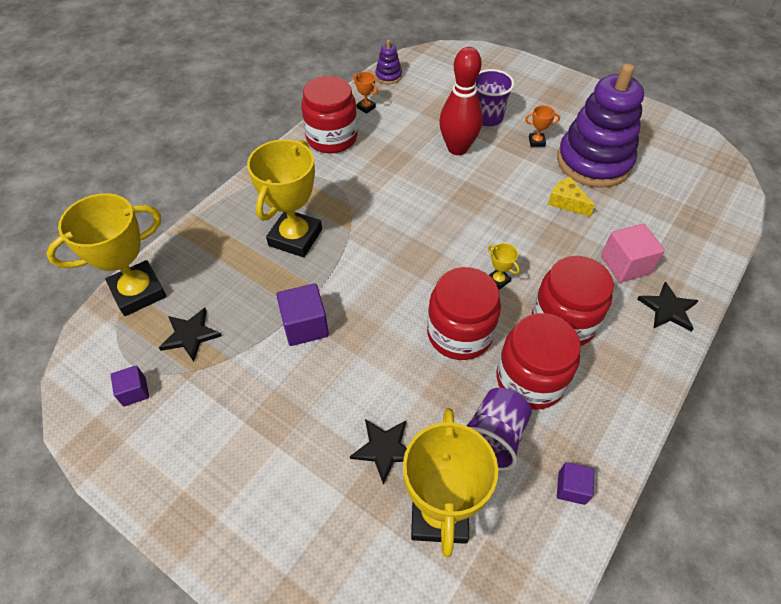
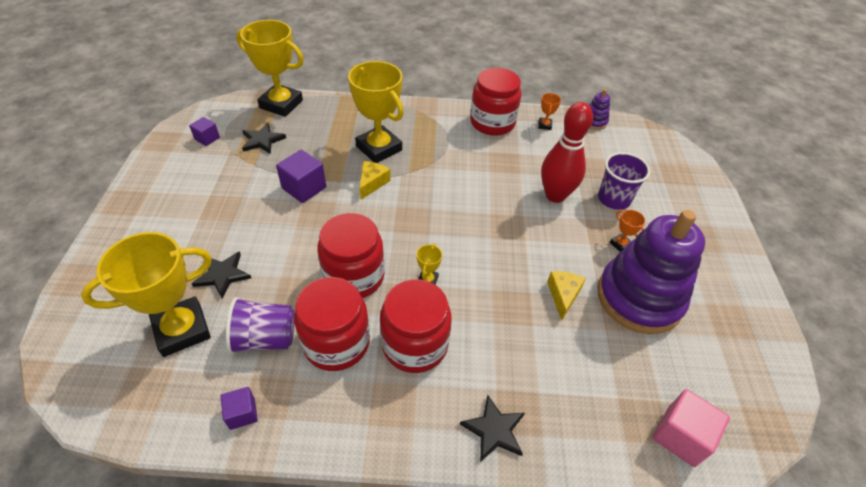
camera: 55 degrees right, 5 degrees down
(295, 237) = (379, 148): yellow trophy -> yellow trophy turned 60 degrees clockwise
(343, 265) = (372, 183): none -> yellow cheese
(625, 265) = (523, 372): pink cube -> pink cube (680, 436)

